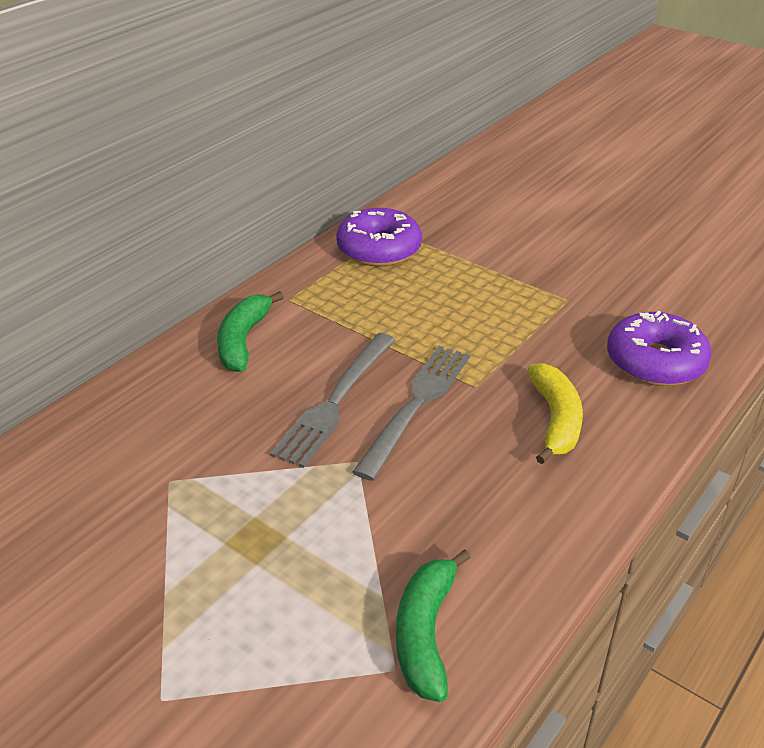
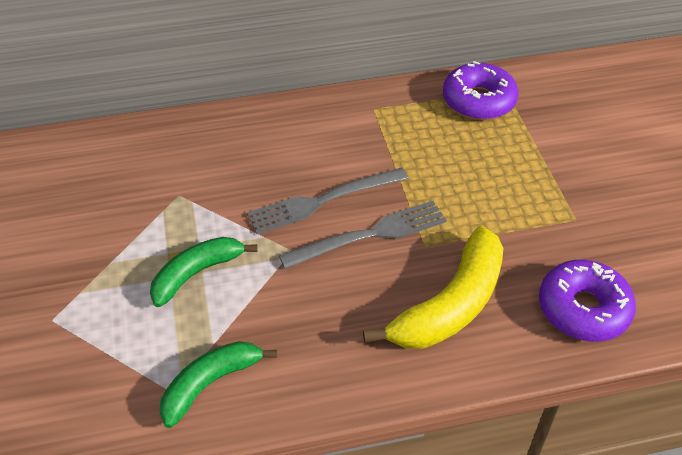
camera: 40 degrees right, 10 degrees up
(243, 340) = (313, 124): green banana -> green banana (196, 273)
(555, 420) = (450, 305): yellow banana -> yellow banana, size x1.55

